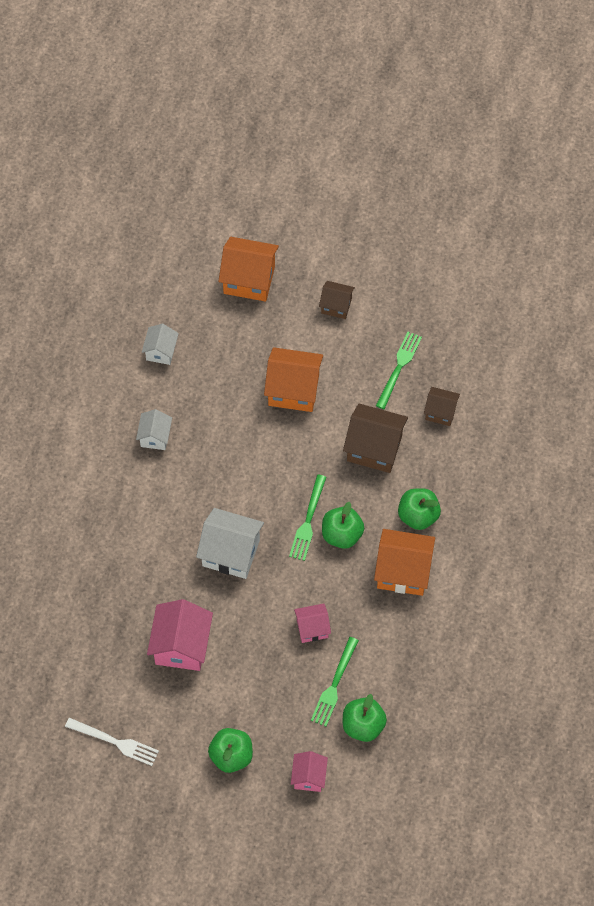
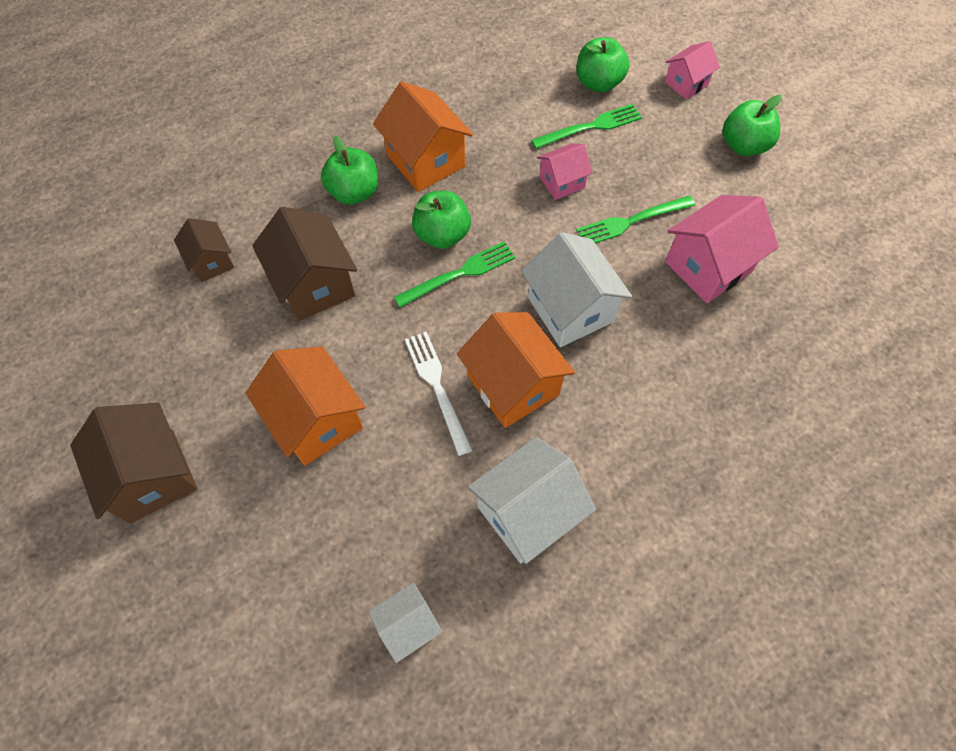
camera: 135 degrees left, 0 degrees up
(116, 742) = (854, 236): white fork -> white fork (436, 386)
(155, 437) = (527, 513): white house -> white house, size x1.73
(249, 279) = (196, 618): orange house -> orange house (513, 385)
(312, 628) = (562, 182): pink house -> pink house turned 60 degrees counterclockwise
(336, 306) = (152, 475): brown house -> brown house, size x1.73
(399, 367) = (186, 341): green fork -> green fork (630, 222)

